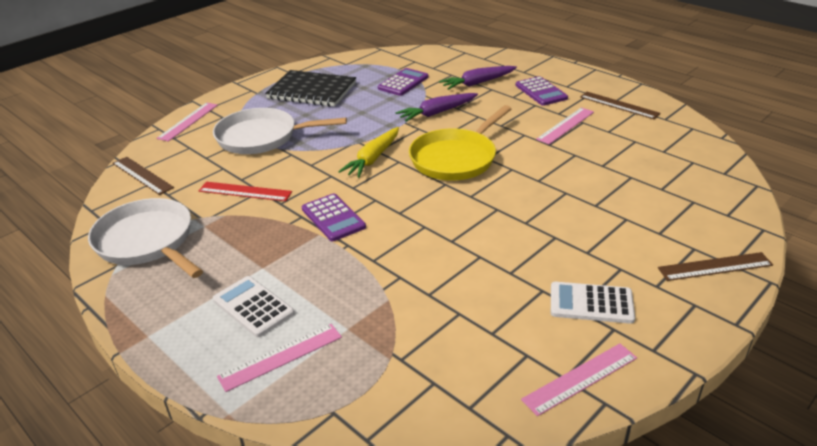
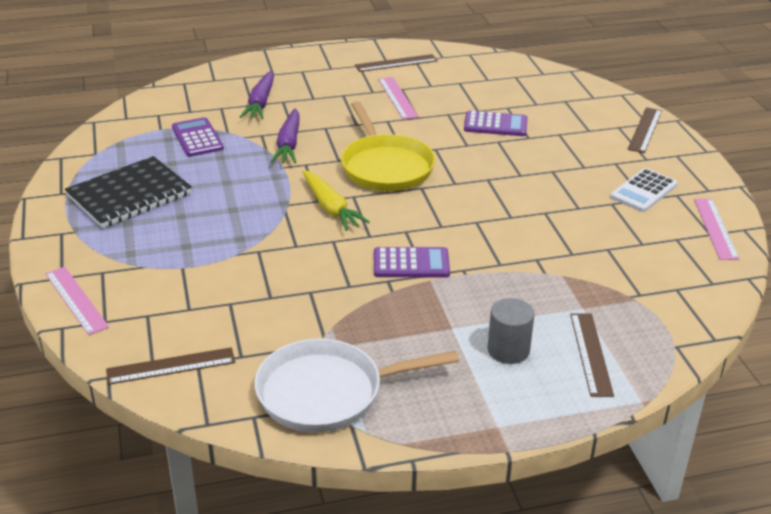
camera: 60 degrees left, 0 degrees up
(245, 192) = (300, 302): red ruler -> none
(253, 307) = (508, 350): white calculator -> grey cylinder
(262, 137) = (194, 259): white pan -> none
(281, 356) = (590, 353): pink ruler -> brown ruler
(541, 92) = (324, 83): purple calculator -> purple calculator (495, 125)

